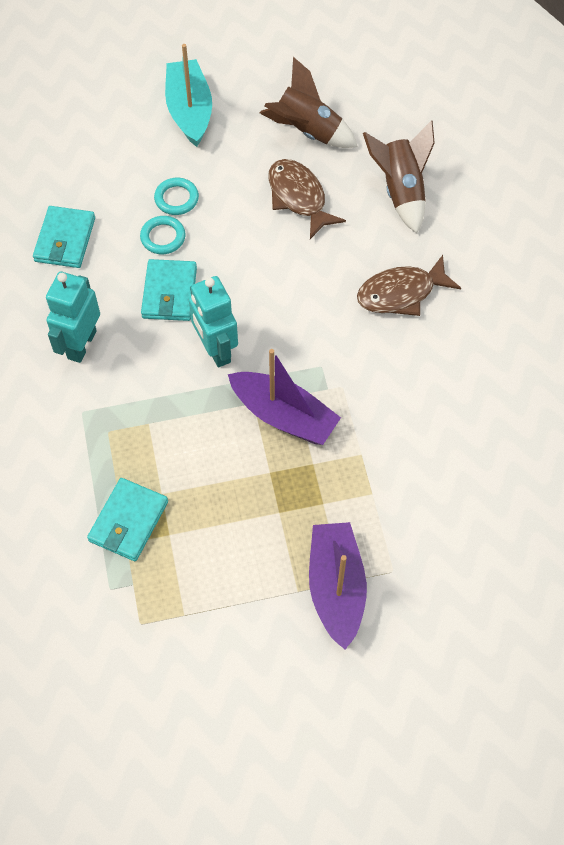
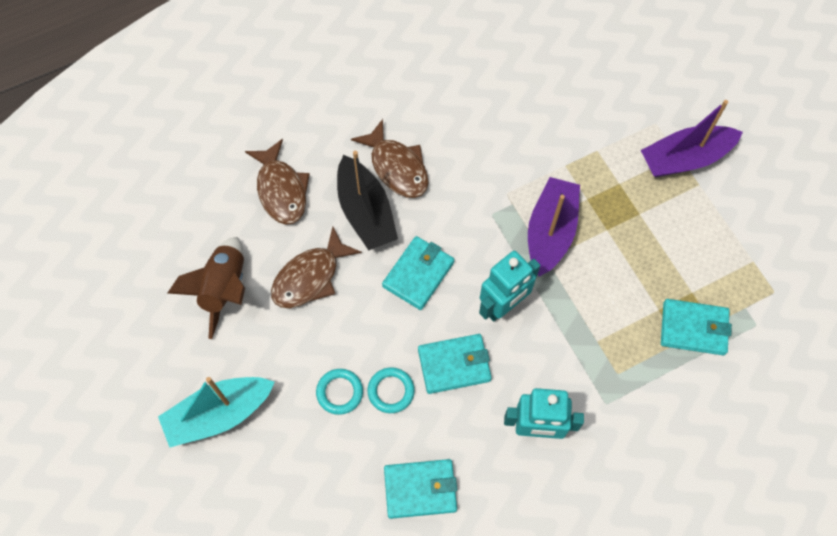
camera: 105 degrees left, 5 degrees up
(273, 285) = (418, 274): none -> turquoise wallet
(356, 255) = (365, 212): none -> black boat
(401, 191) = (281, 190): brown rocket -> brown fish

